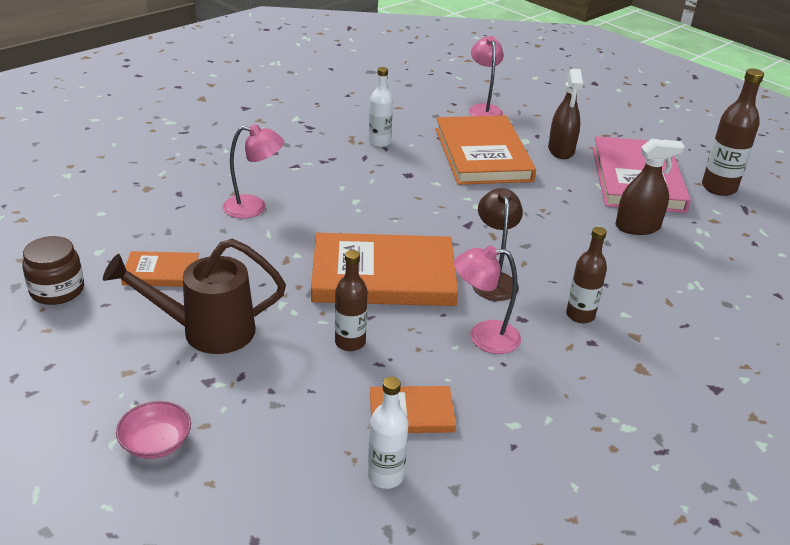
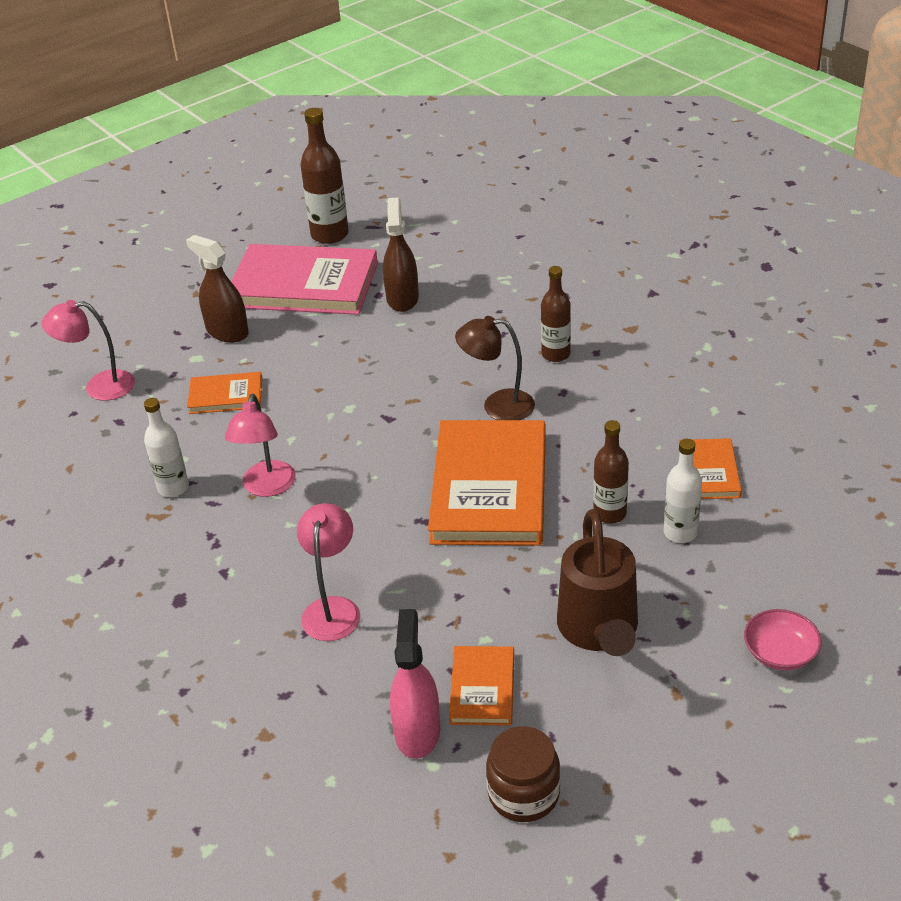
camera: 80 degrees left, 5 degrees up
(130, 245) = (417, 731): none -> pink spray bottle
(385, 476) = (791, 490): white bottle -> white bottle (680, 533)
(482, 154) = (226, 396): orange book -> orange book, size x0.48
(483, 337) = (594, 419): pink lamp -> pink lamp (267, 487)
(561, 150) = (227, 332): brown spray bottle -> brown spray bottle turned 150 degrees counterclockwise

